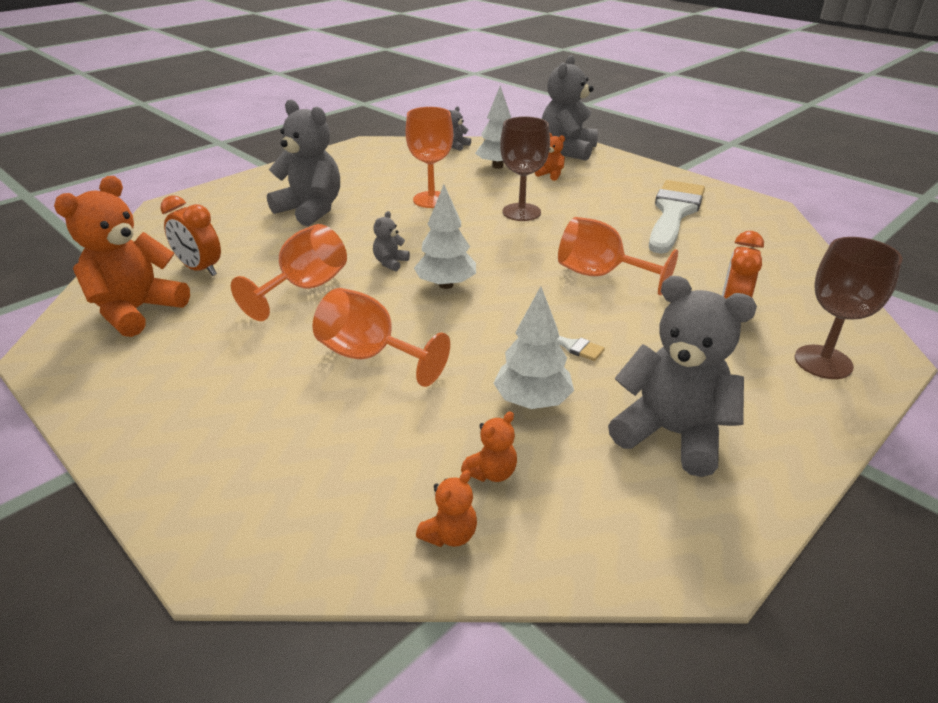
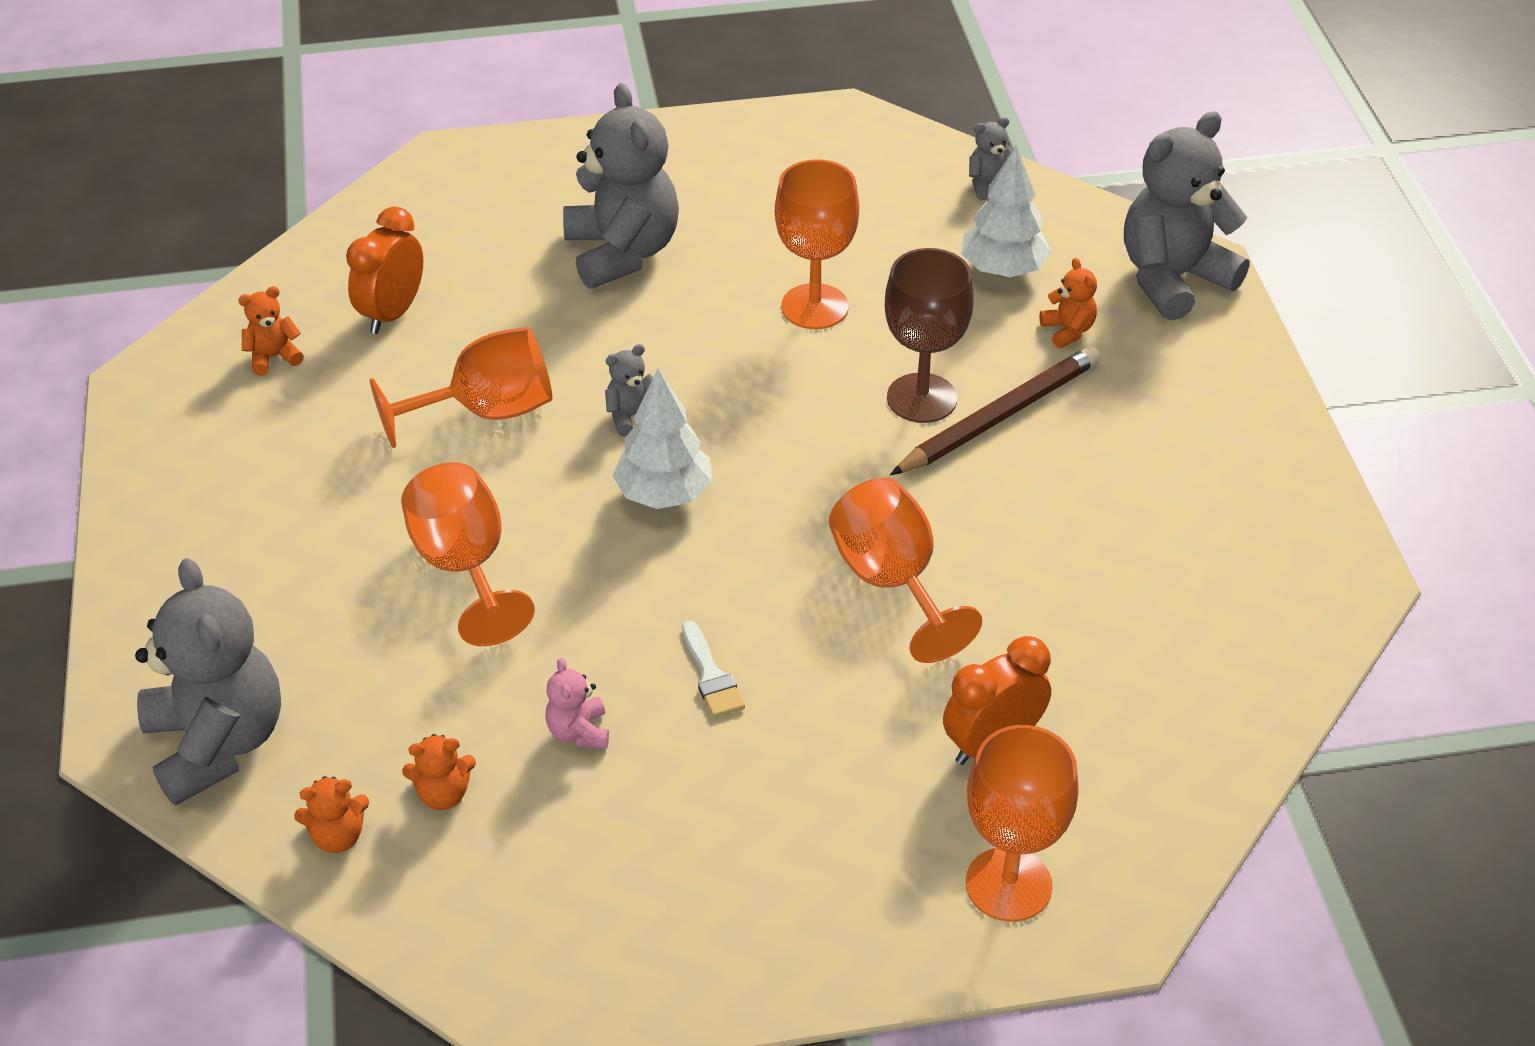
camera: 35 degrees right, 10 degrees up
(137, 311) = (273, 357): orange teddy bear -> orange teddy bear, size x0.44
(200, 269) = (392, 313): orange clock -> orange clock turned 45 degrees clockwise
(532, 401) = (579, 732): white tree -> pink teddy bear
(562, 207) = (999, 416): none -> brown pencil
(671, 434) = (684, 863): grey teddy bear -> grey teddy bear (218, 743)
(673, 213) = (1166, 515): white brush -> none
(823, 362) = (1008, 884): brown goblet -> orange goblet

